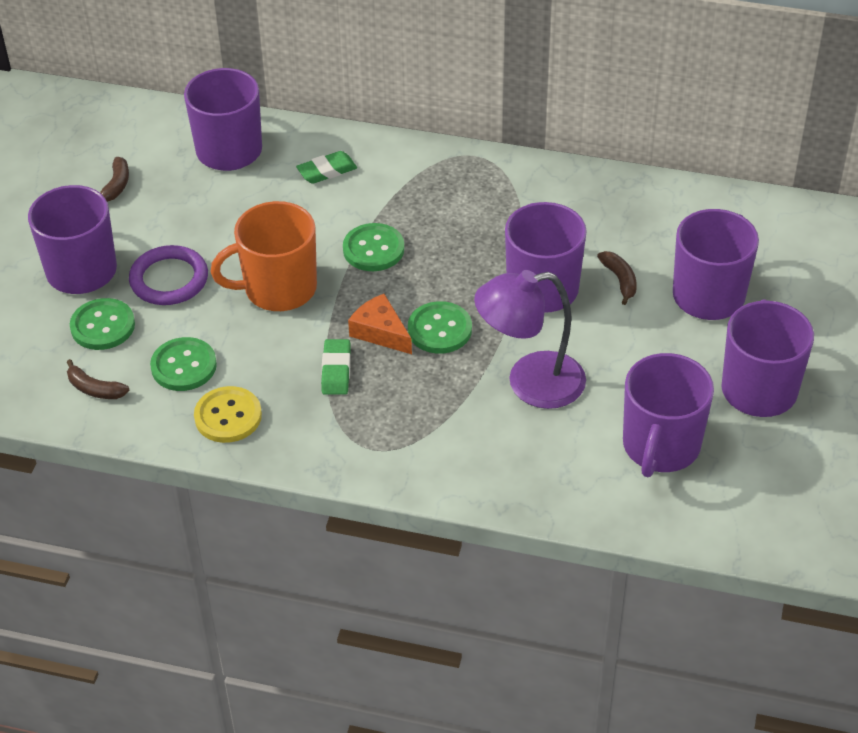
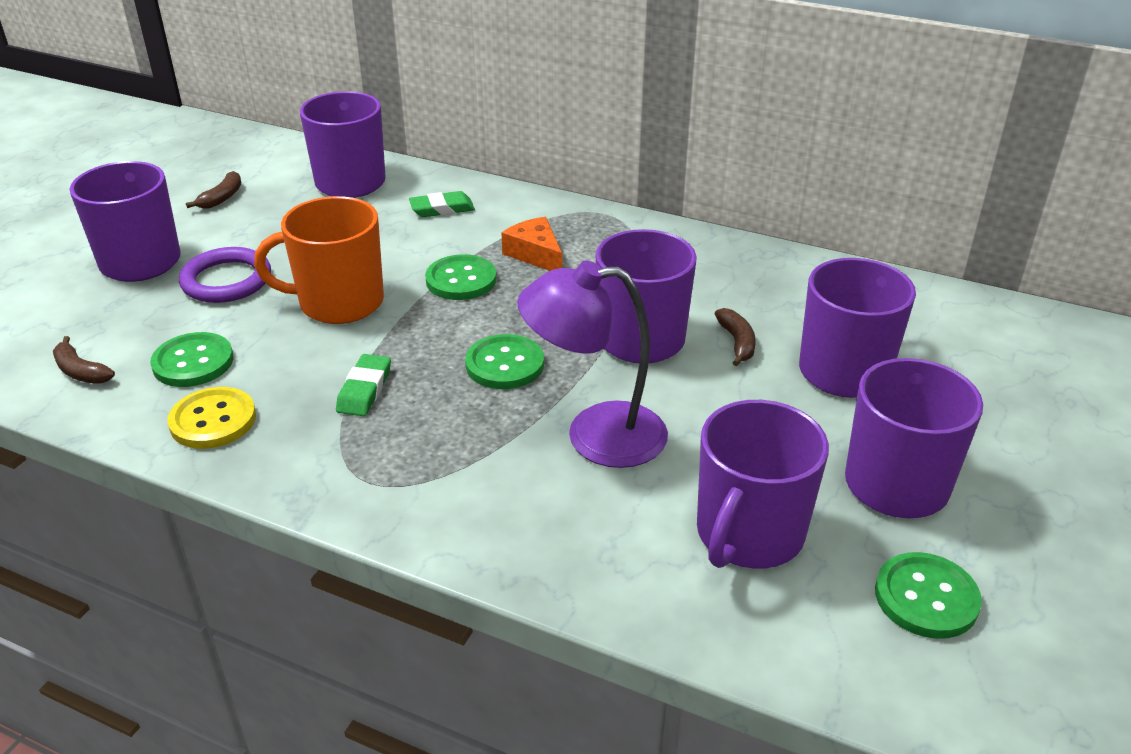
camera: 10 degrees right, 10 degrees down
(103, 326) = (129, 313): green button -> green button (926, 598)
(380, 332) = (434, 358): orange cheese -> orange cheese (535, 254)

